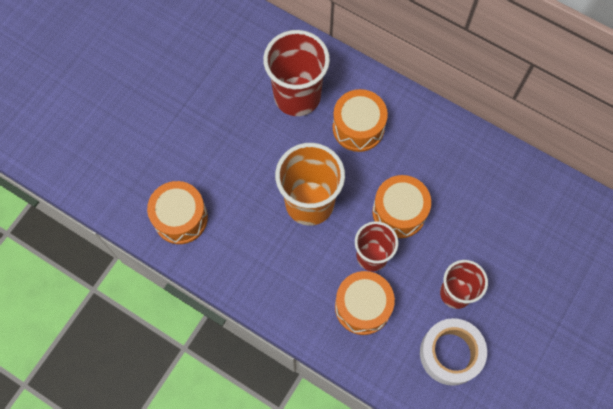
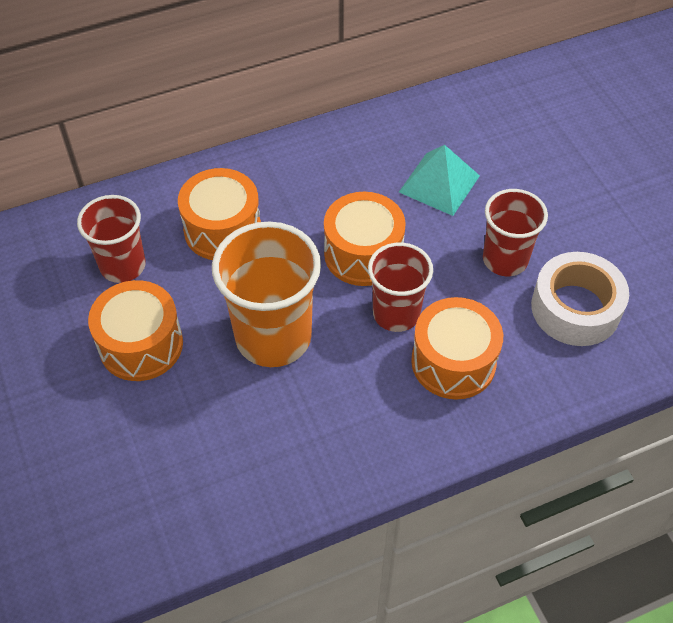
camera: 55 degrees left, 15 degrees down
(180, 218) = (162, 503): orange drum -> orange drum (141, 344)
(297, 96) = (123, 266): red cup -> red cup, size x0.63
(484, 221) = (439, 183): none -> turquoise pyramid

